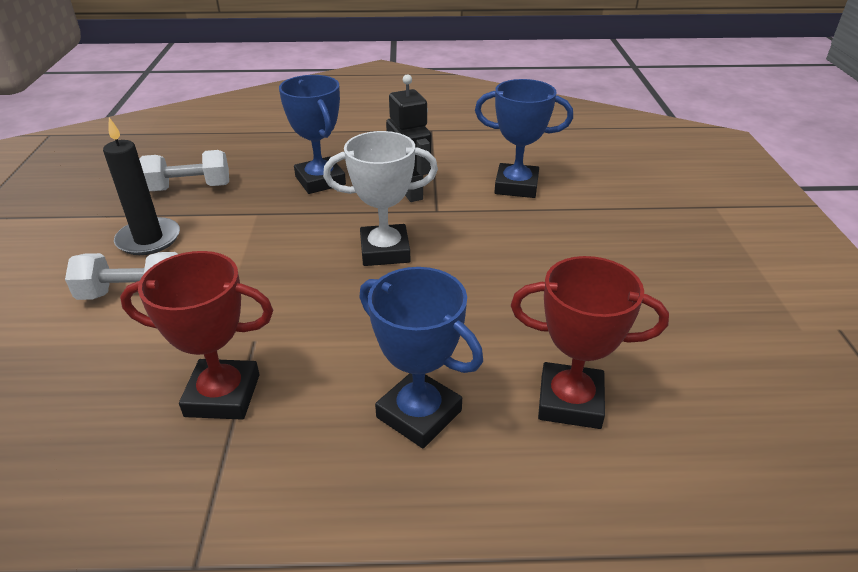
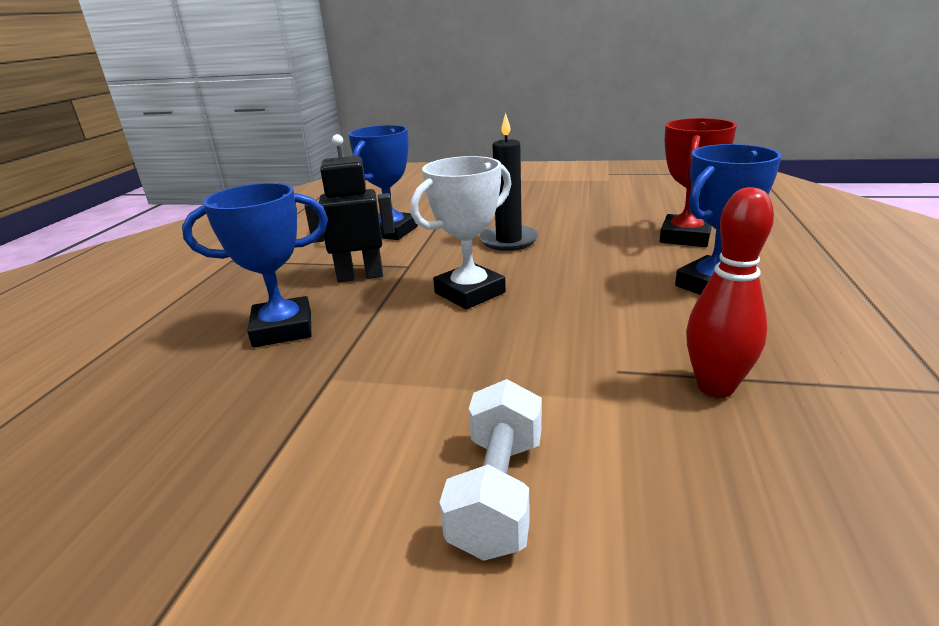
camera: 75 degrees left, 10 degrees down
(149, 239) = (332, 492): black candle -> black candle (509, 241)
(189, 188) = (182, 455): white dumbbell -> none
(223, 395) = (715, 387): red trophy -> red bowling pin
(385, 251) = (469, 293): white trophy -> white trophy turned 45 degrees clockwise

